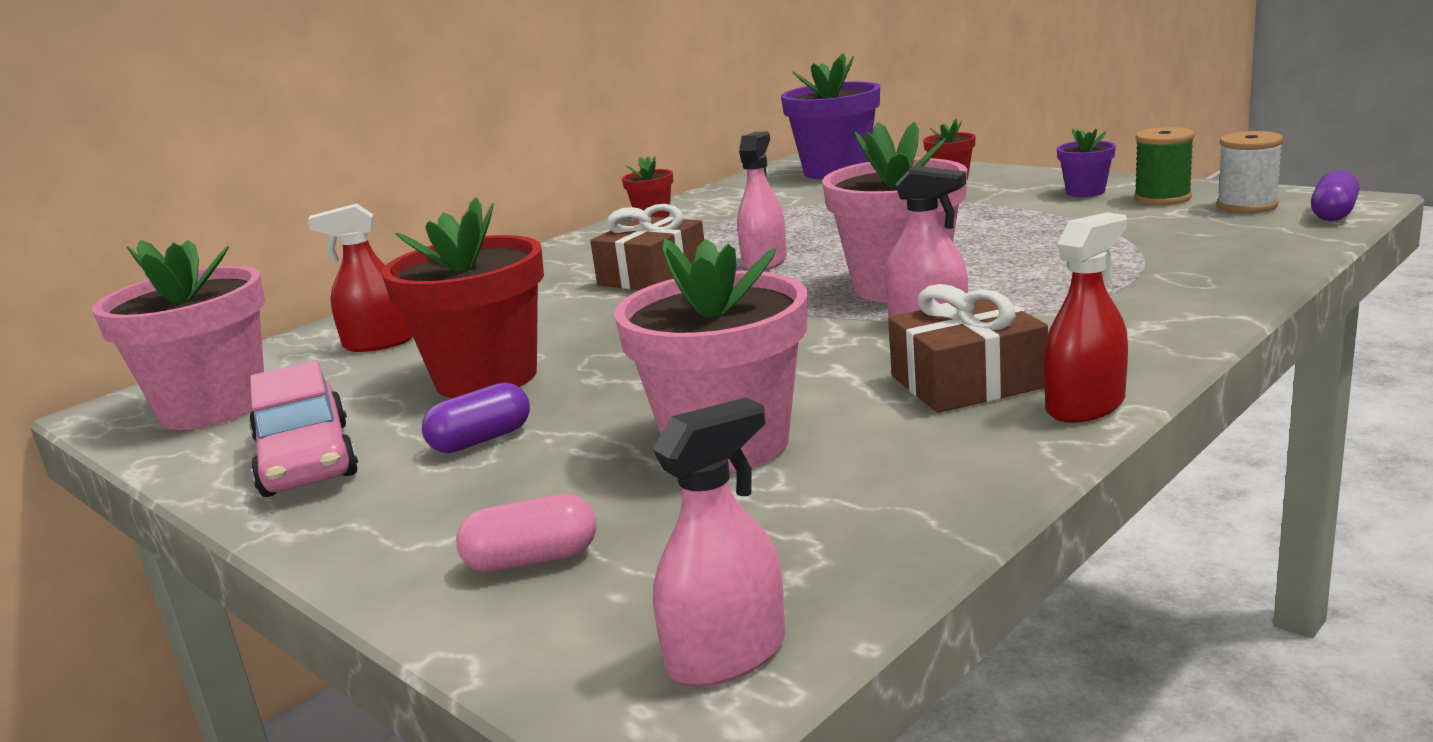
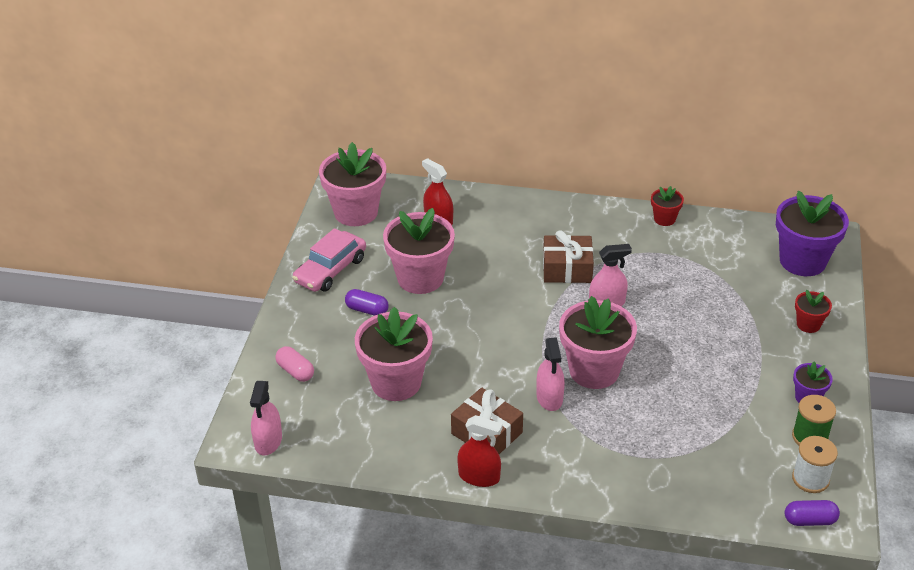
camera: 55 degrees right, 20 degrees up
(486, 378) = (420, 278): red flower pot -> pink flower pot
(727, 655) = (268, 441): pink spray bottle -> pink spray bottle turned 75 degrees clockwise

